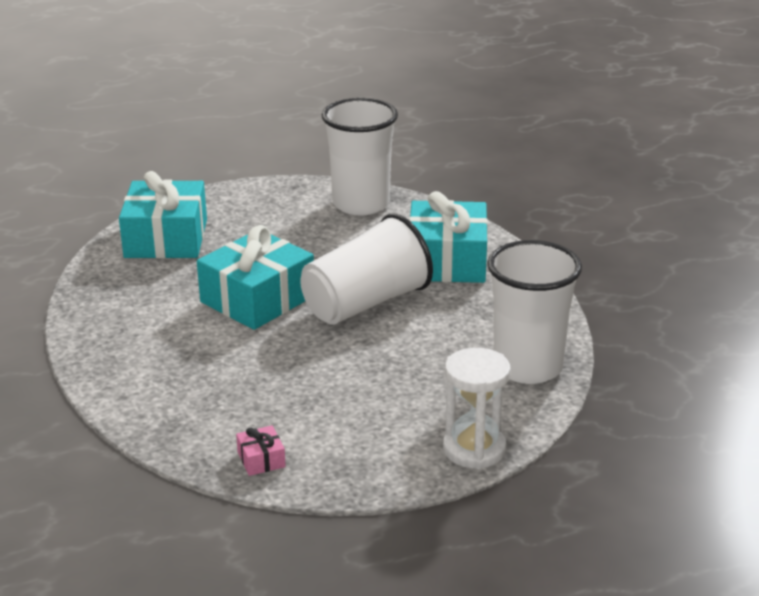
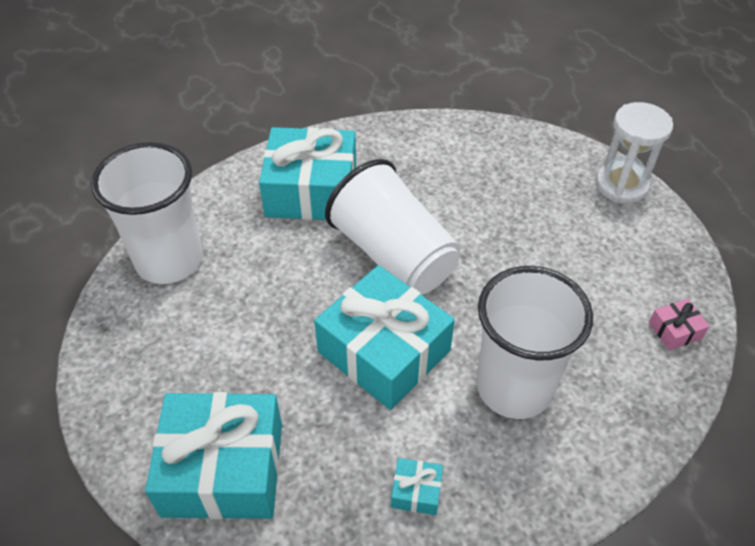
camera: 90 degrees left, 20 degrees up
(128, 313) = (416, 491): none -> turquoise gift
(528, 367) = (497, 147): white cup -> white cup (514, 387)

